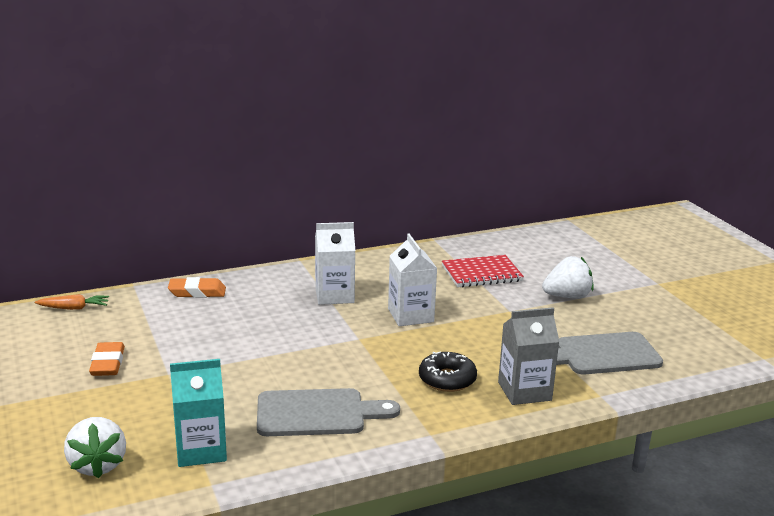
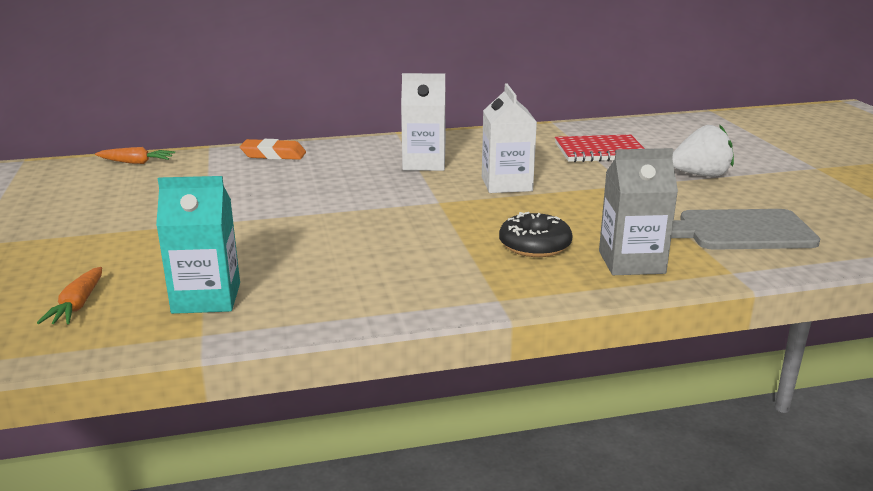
camera: 10 degrees right, 0 degrees up
(97, 465) = (77, 305): white strawberry -> orange carrot
(108, 364) = (144, 211): orange eraser -> none
(317, 413) = (363, 270): grey cutting board -> none

